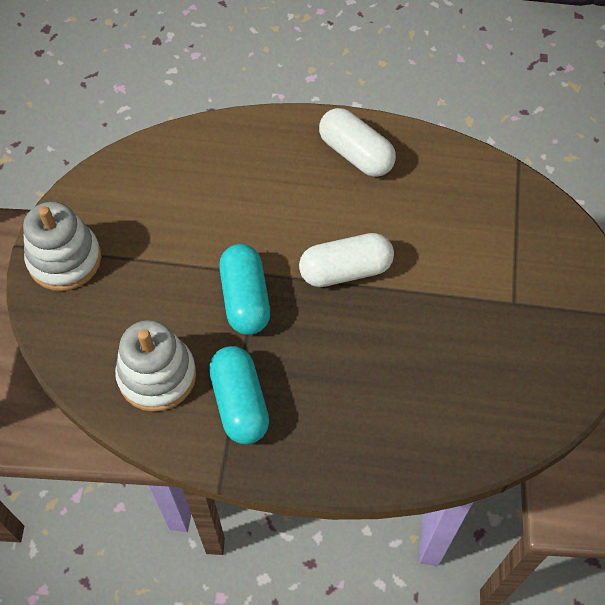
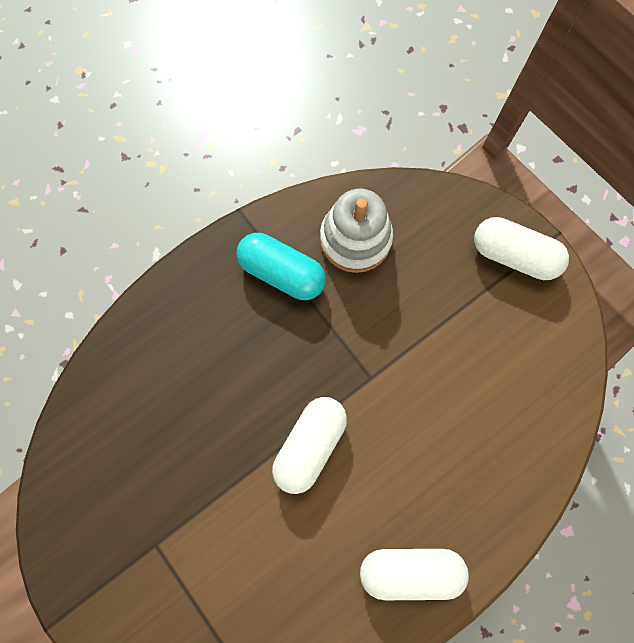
camera: 135 degrees right, 15 degrees up
(65, 259) = (514, 255): white stacking toy -> white capsule
(245, 299) = (358, 349): turquoise capsule -> none

